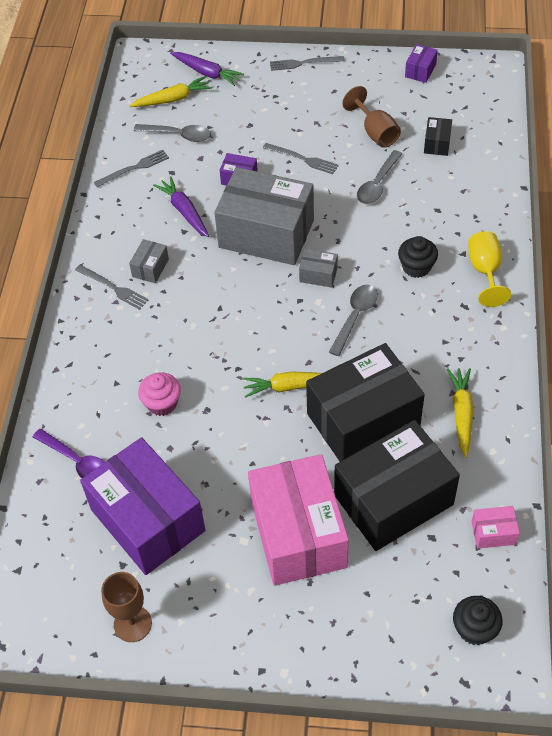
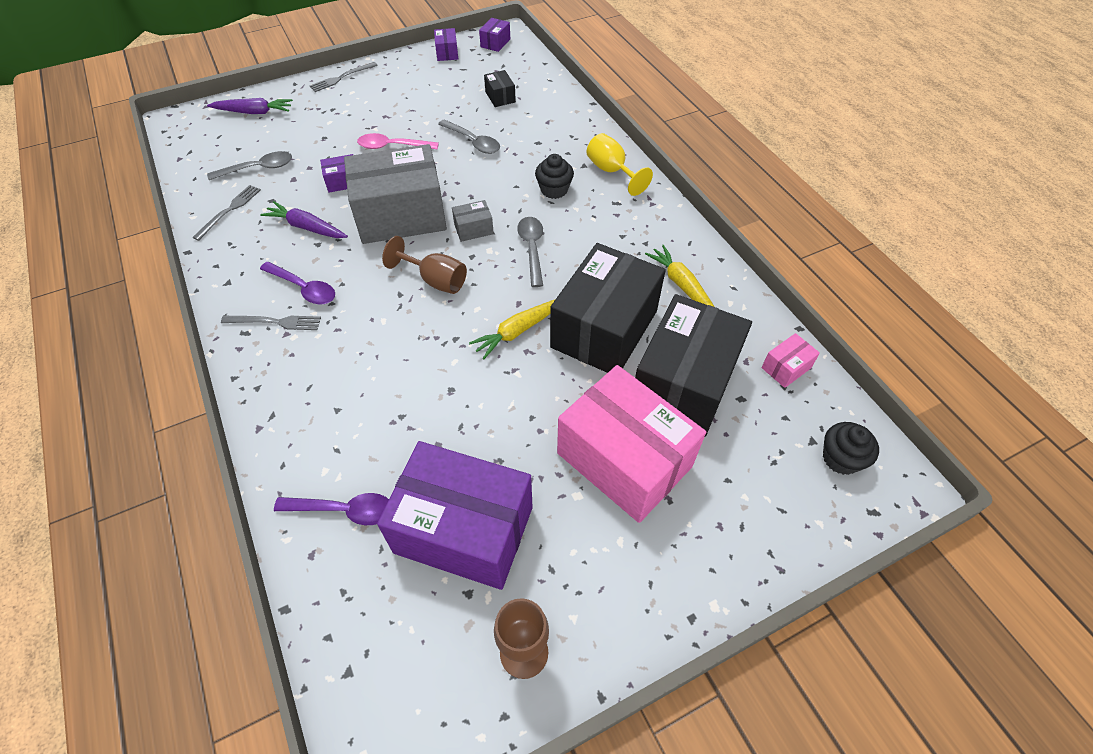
camera: 35 degrees left, 0 degrees up
(150, 268) = (304, 288): grey box -> purple spoon
(162, 403) = (400, 406): pink cupcake -> none
(173, 99) = (233, 142): yellow carrot -> none
(302, 159) = (392, 146): grey fork -> pink spoon
(375, 132) = (442, 106): brown goblet -> brown goblet (435, 280)
(377, 184) = (473, 142): grey spoon -> grey spoon turned 45 degrees counterclockwise
(476, 76) = (495, 43): none -> purple box

